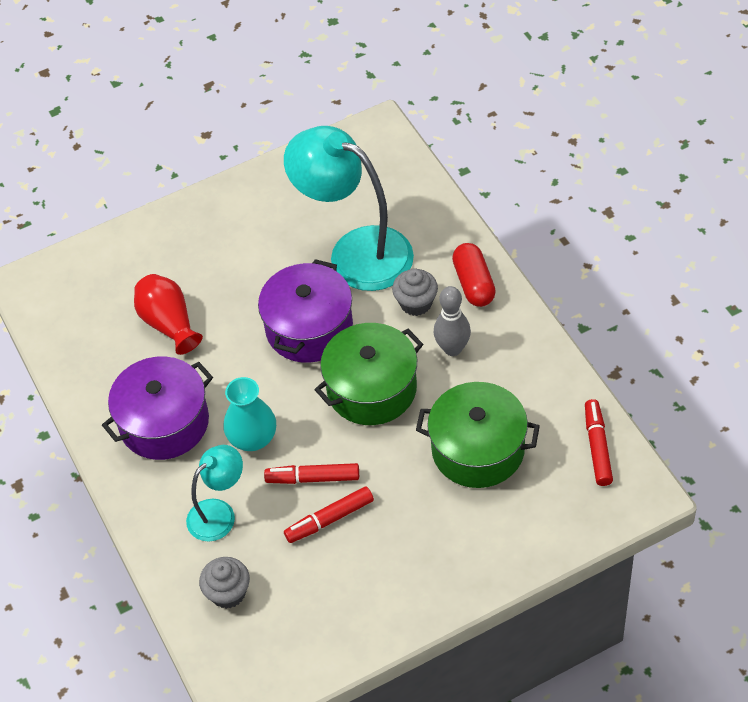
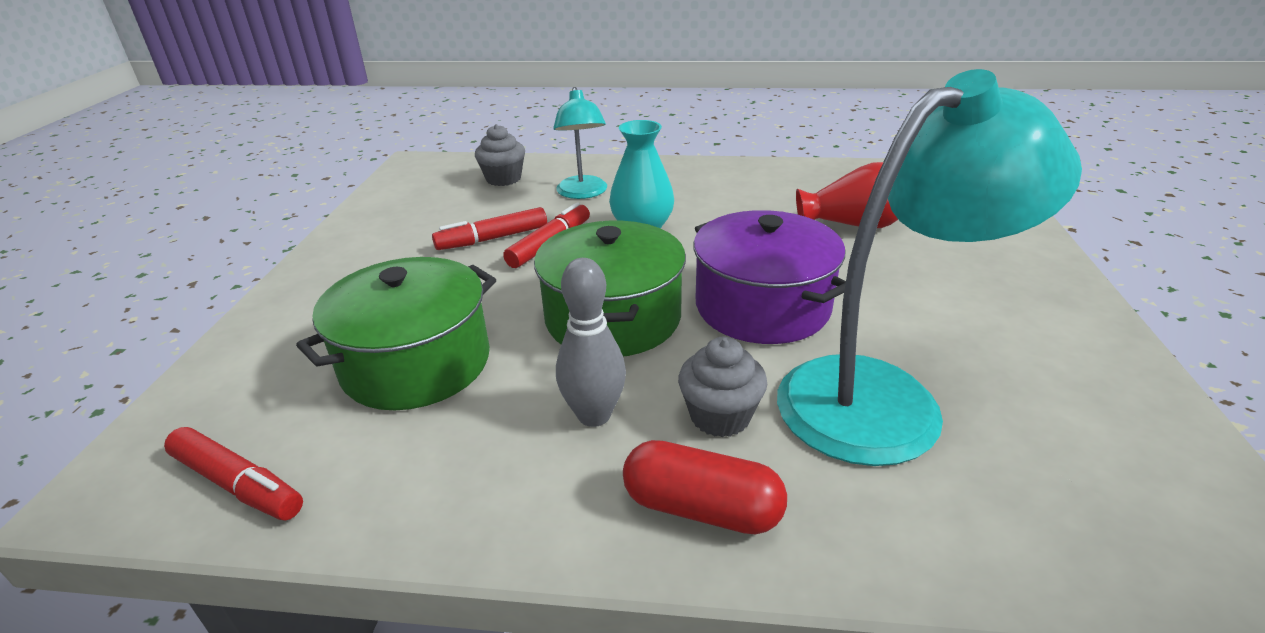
camera: 120 degrees right, 20 degrees down
(164, 422) = (718, 194): purple pot -> none
(329, 519) = (492, 238): red marker -> red marker turned 120 degrees counterclockwise

